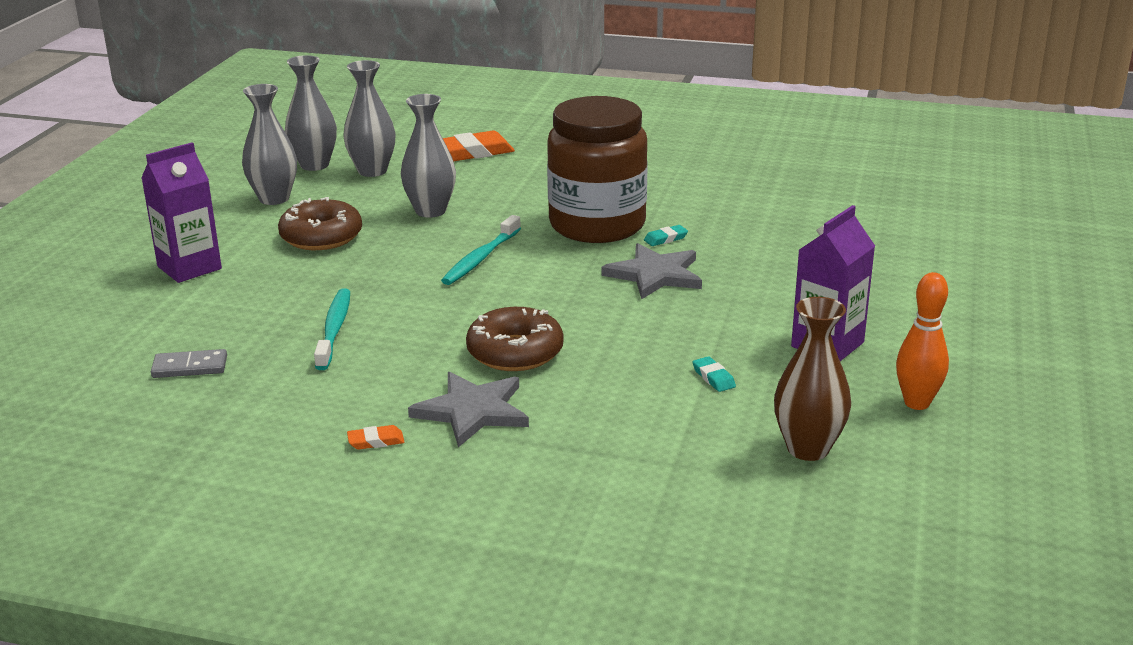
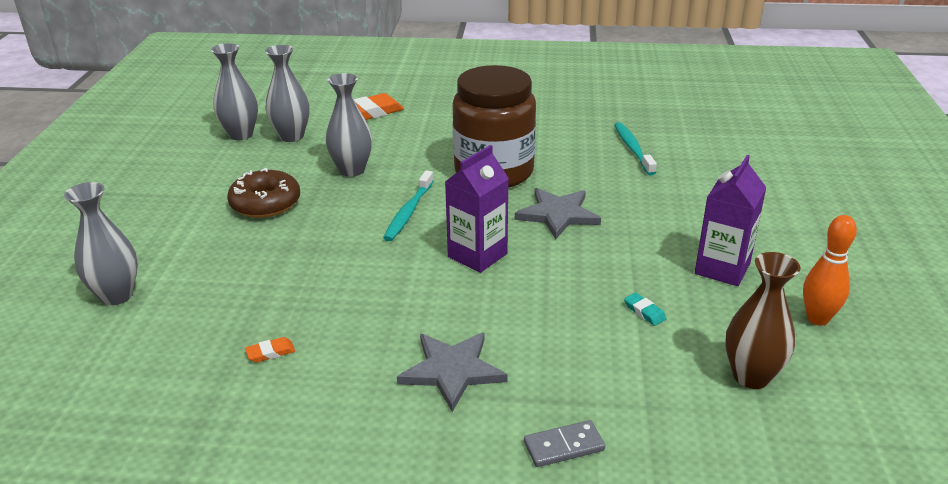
camera: 10 degrees left, 5 degrees up
(189, 268) = (155, 245): purple carton -> purple carton (477, 255)
(190, 367) = (180, 352): grey domino -> grey domino (564, 446)
(274, 198) = (214, 169): grey vase -> grey vase (116, 295)
(334, 329) = (303, 297): turquoise toothbrush -> turquoise toothbrush (632, 149)
(376, 441) = (375, 414): orange eraser -> orange eraser (270, 352)
(515, 352) = (469, 304): brown donut -> none
(665, 239) = (553, 180): turquoise eraser -> none

